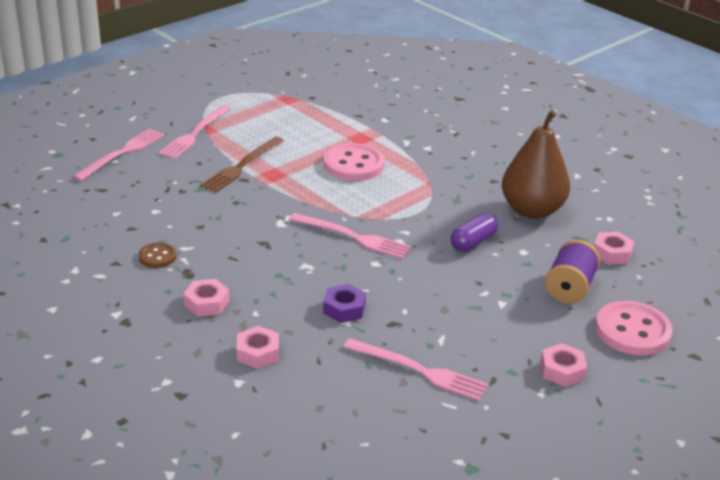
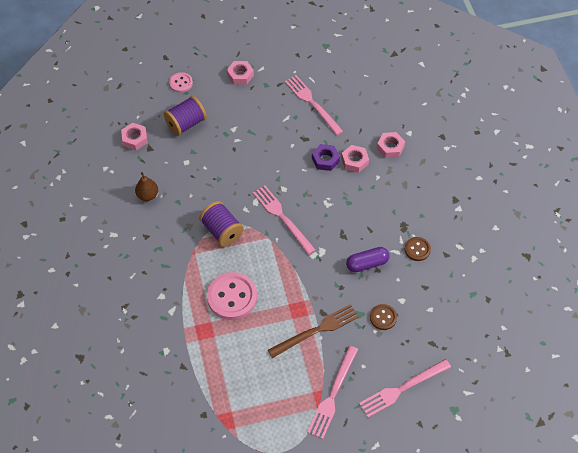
camera: 150 degrees left, 25 degrees up
(171, 193) = (383, 317): none -> brown button
(195, 134) = (332, 394): pink fork -> pink fork turned 150 degrees clockwise
(206, 303) = (402, 196): pink nut -> pink nut (354, 161)
(414, 207) = (222, 231): none -> purple spool
(473, 242) = (210, 182): purple capsule -> purple capsule (367, 263)
(532, 210) = (148, 195): brown pear -> brown pear, size x0.47
(632, 331) = (181, 83): pink button -> pink button, size x0.53

